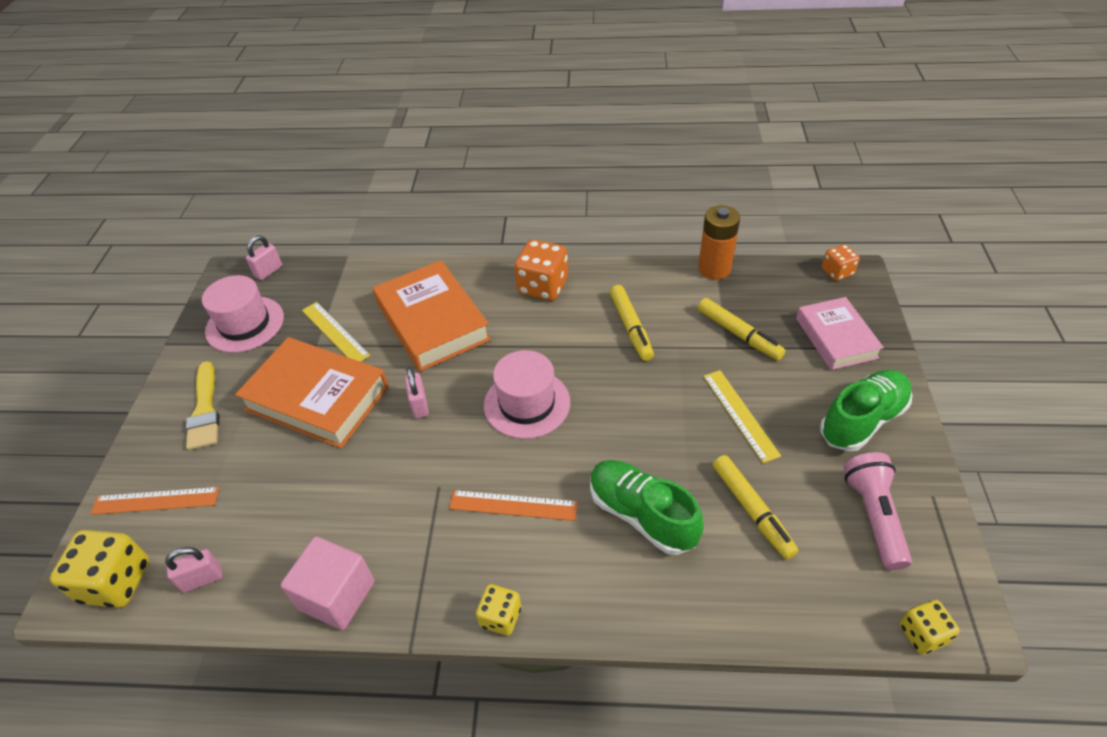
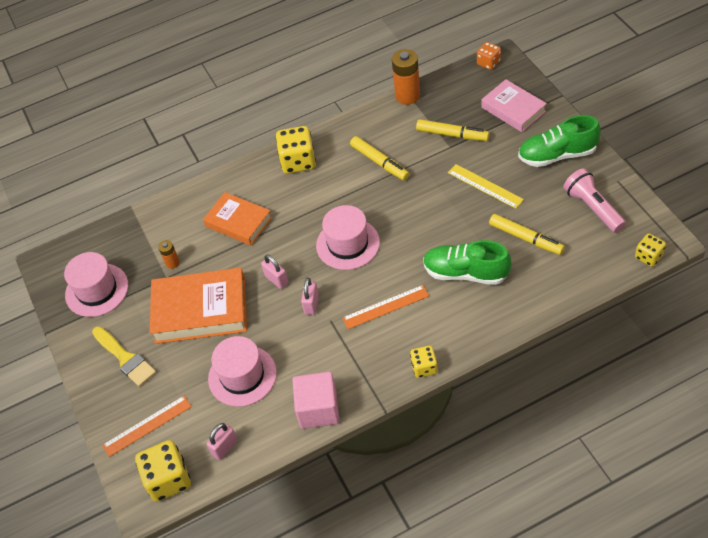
camera: 25 degrees left, 5 degrees up
(268, 271) = (77, 245): pink padlock -> pink padlock (311, 304)
(294, 499) = (242, 376): none -> pink hat
(335, 332) = (172, 263): yellow ruler -> orange battery
(432, 322) = (238, 222): orange book -> orange book, size x0.64
(543, 286) = (298, 161): orange dice -> yellow dice
(862, 420) = (557, 155): green shoe -> green shoe turned 120 degrees counterclockwise

